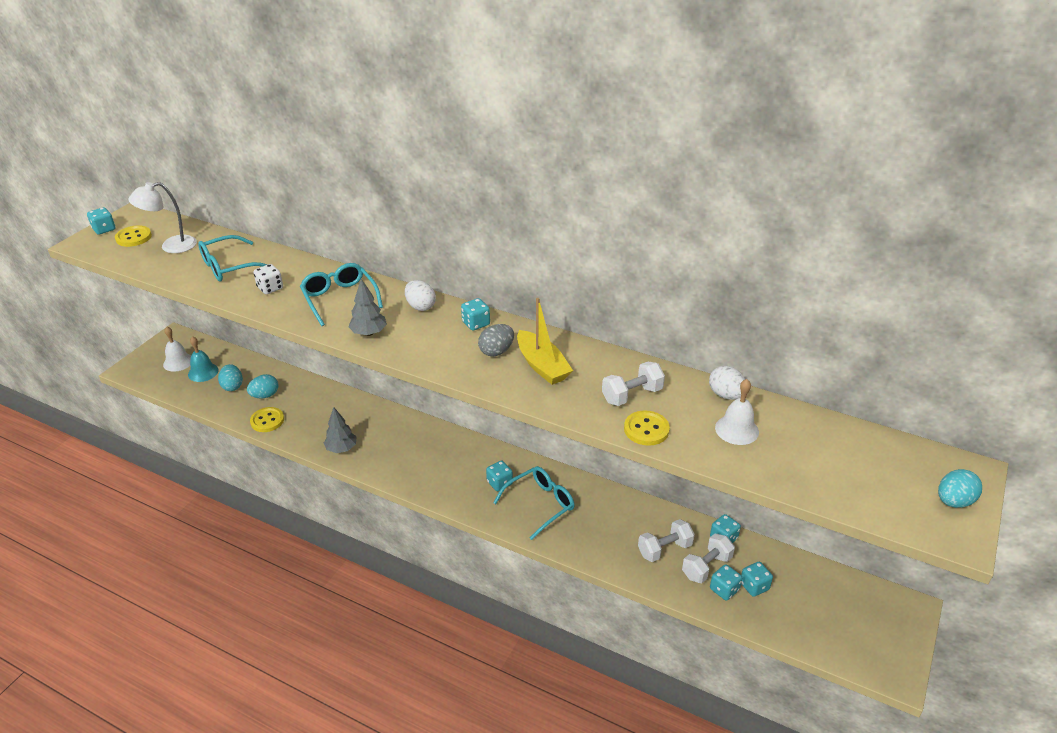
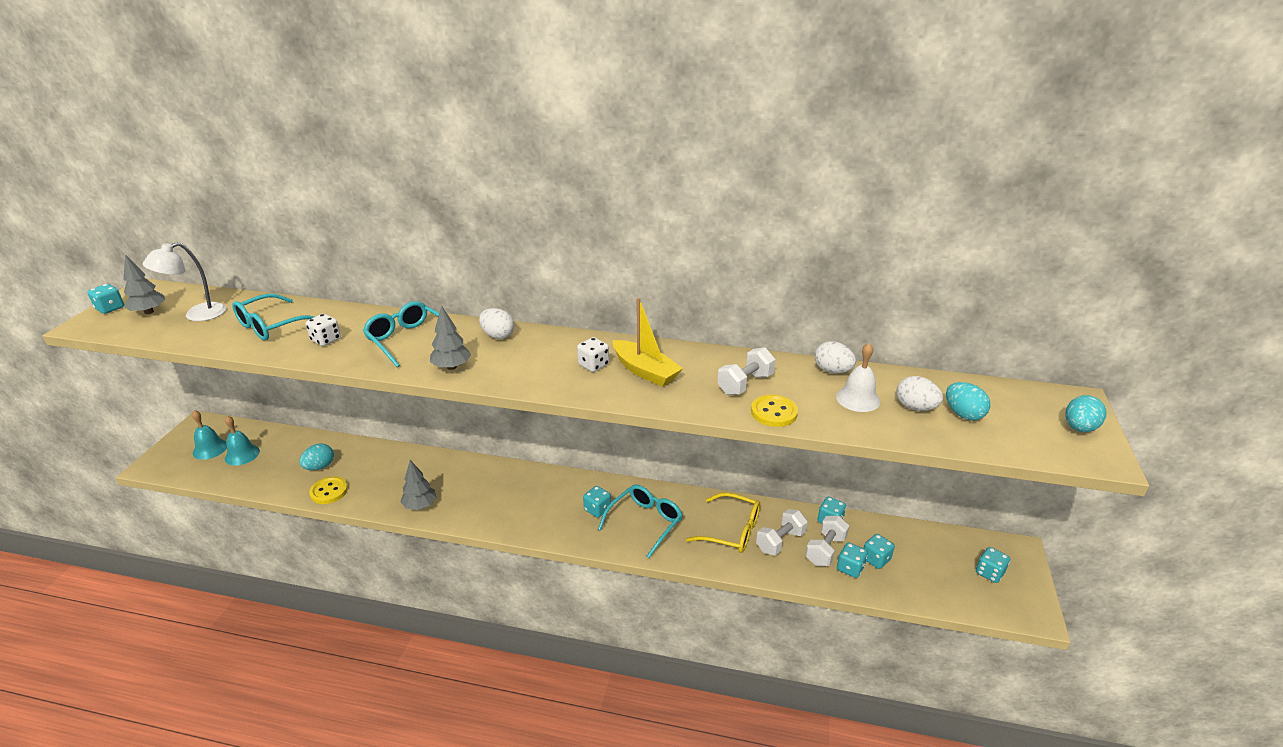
camera: 15 degrees left, 5 degrees down
(133, 237) = (149, 312): yellow button -> grey tree
(178, 362) = (210, 449): white bell -> turquoise bell
(232, 386) = (280, 463): turquoise egg -> turquoise egg (963, 414)
(476, 323) = (561, 343): turquoise dice -> turquoise dice (989, 573)
(496, 351) = (593, 365): grey egg -> white dice
(620, 529) = (732, 531): none -> yellow glasses
(791, 449) = (915, 407): none -> white egg

